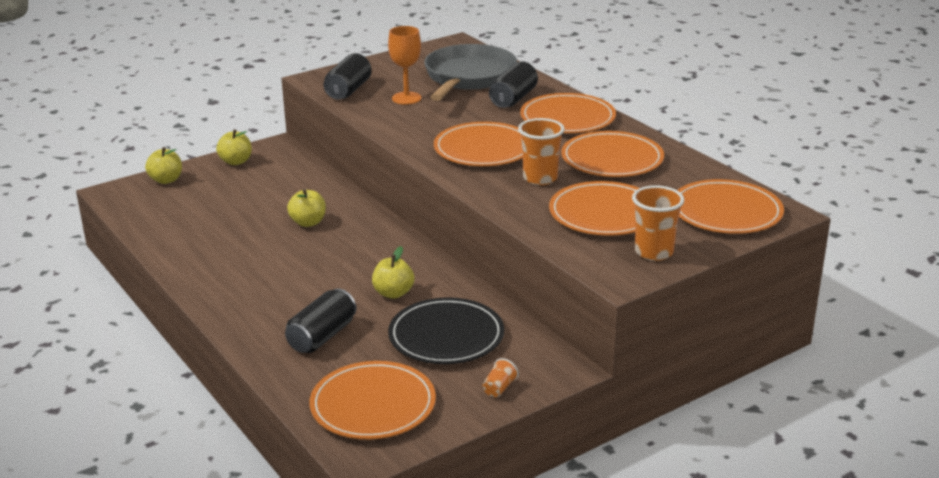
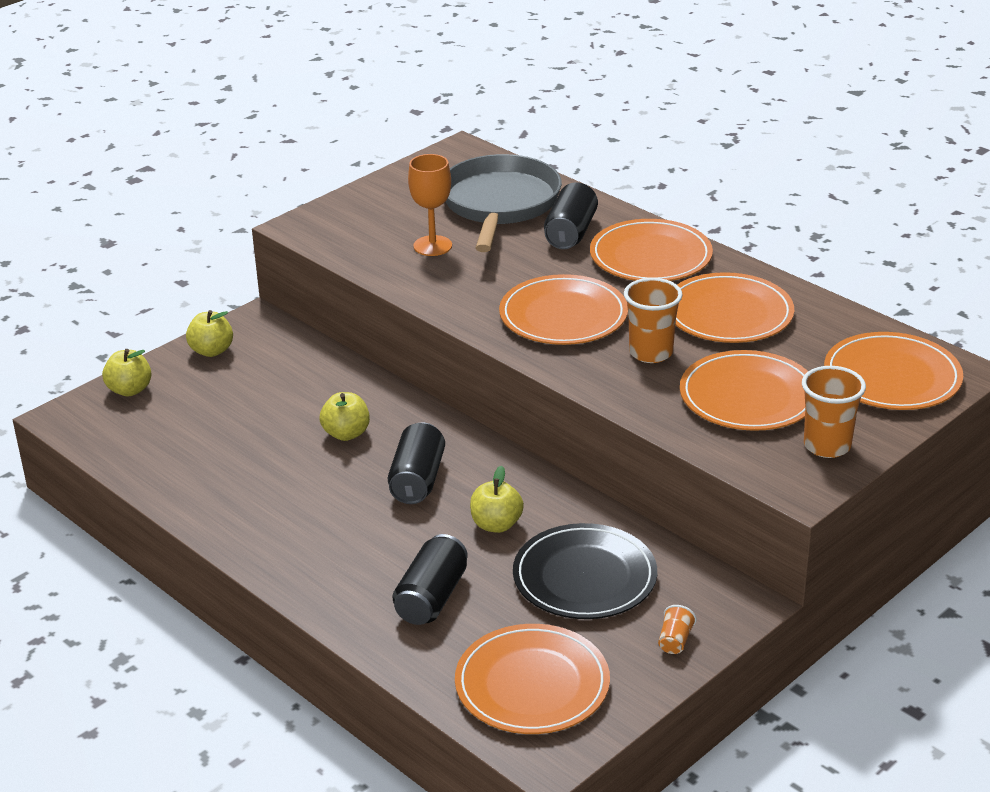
camera: 10 degrees left, 5 degrees up
(348, 90) = (351, 240): black can -> black can (417, 480)

